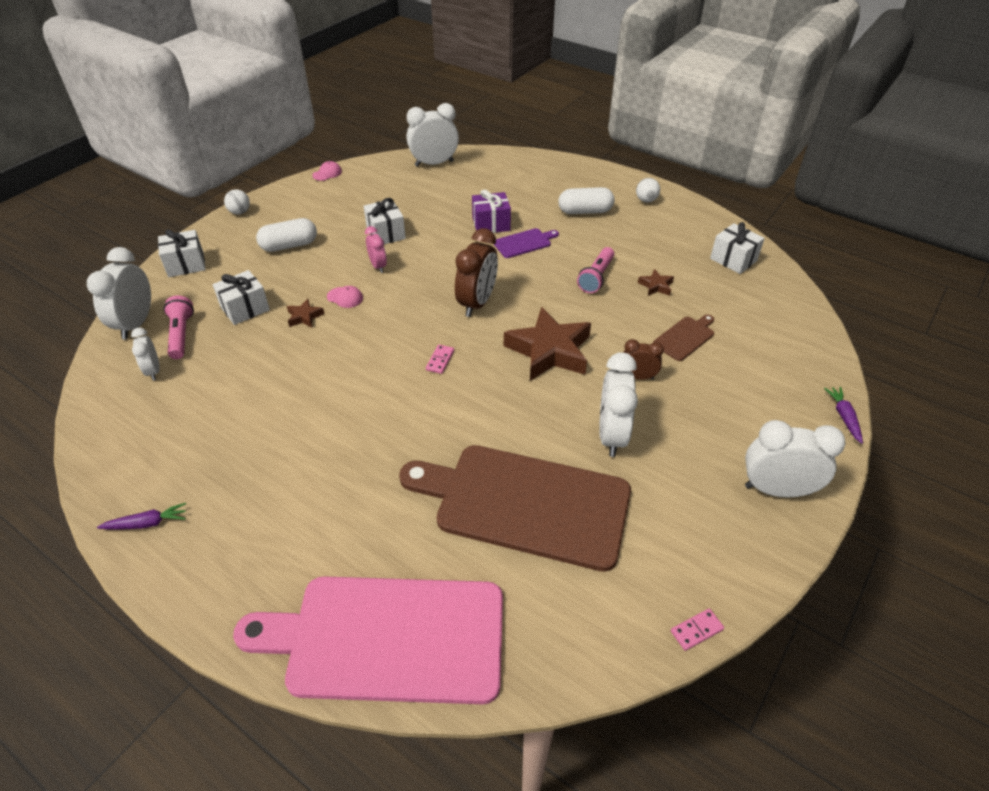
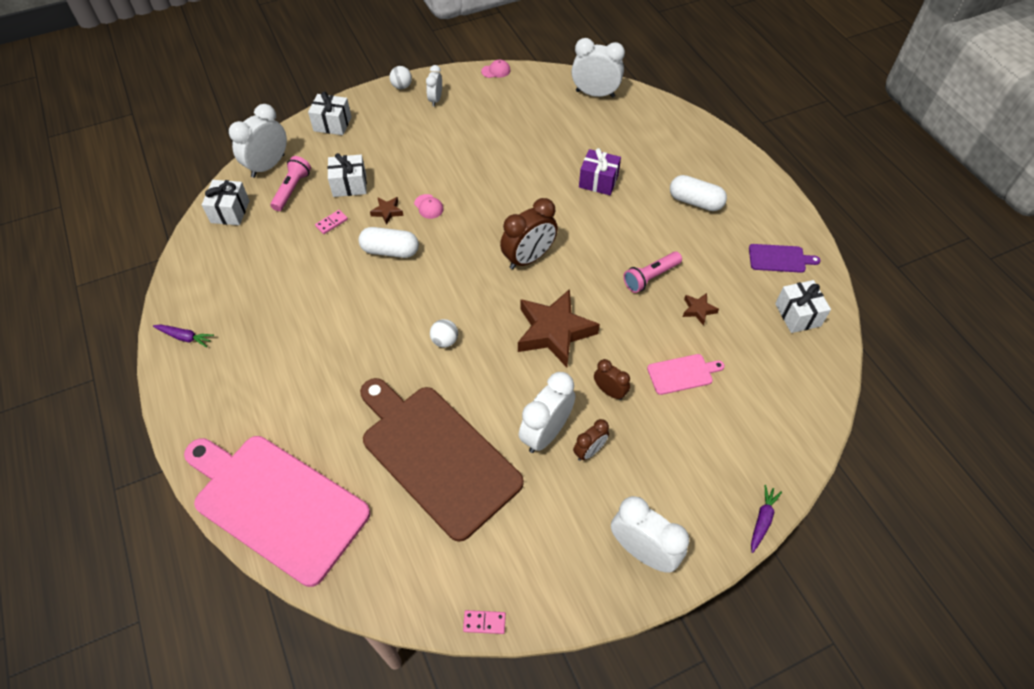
camera: 30 degrees right, 10 degrees up
(153, 371) = (256, 214): white clock -> white clock (435, 100)
(289, 245) = (418, 136): white capsule -> white capsule (390, 251)
(378, 266) = (474, 186): pink clock -> none
(386, 233) = (502, 155): white gift -> white gift (230, 211)
(440, 360) = (461, 299): pink domino -> pink domino (331, 223)
(524, 243) = (613, 213): purple cutting board -> purple cutting board (779, 258)
(646, 200) = (765, 213): white ball -> white ball (445, 341)
(662, 432) = (589, 451): none -> brown clock
(685, 337) = (682, 374): brown cutting board -> pink cutting board

